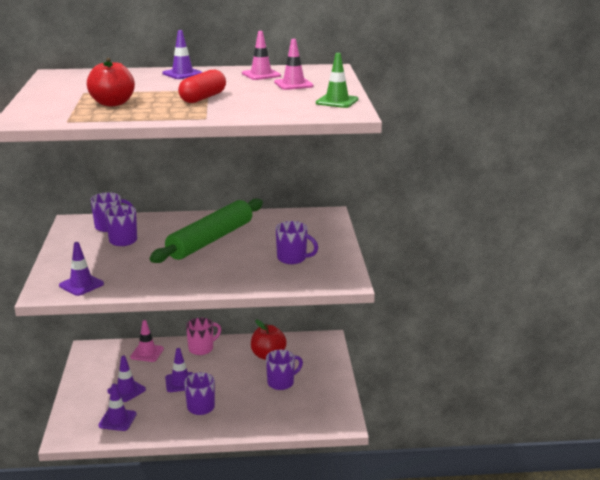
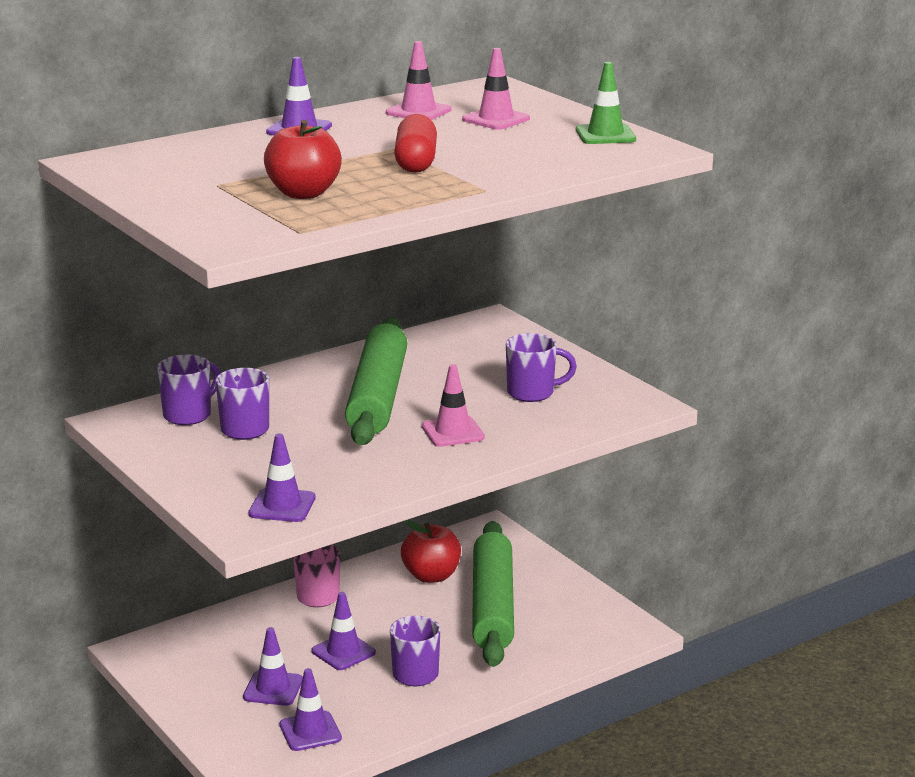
camera: 30 degrees left, 0 degrees up
(147, 353) = (239, 628): pink traffic cone -> pink traffic cone (453, 432)
(281, 383) = (493, 606): purple mug -> green rolling pin

